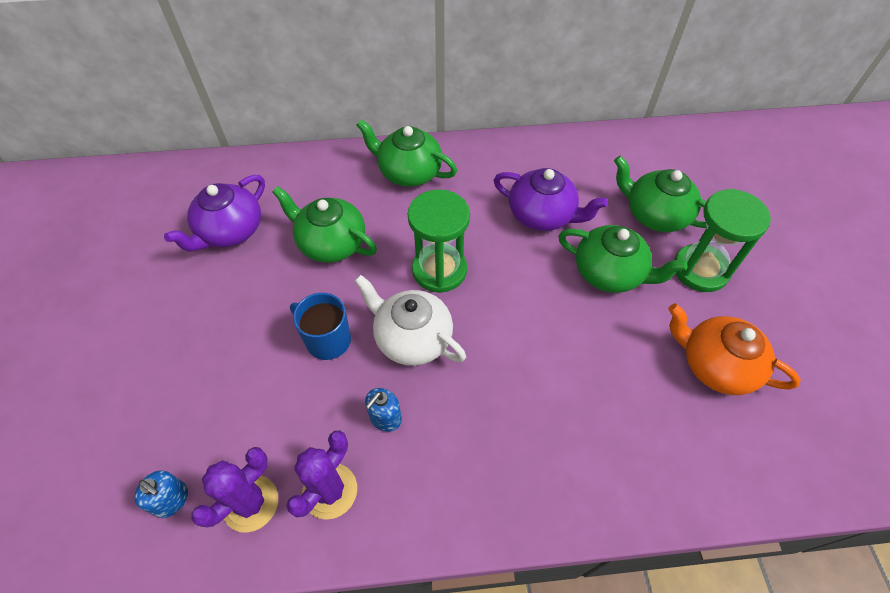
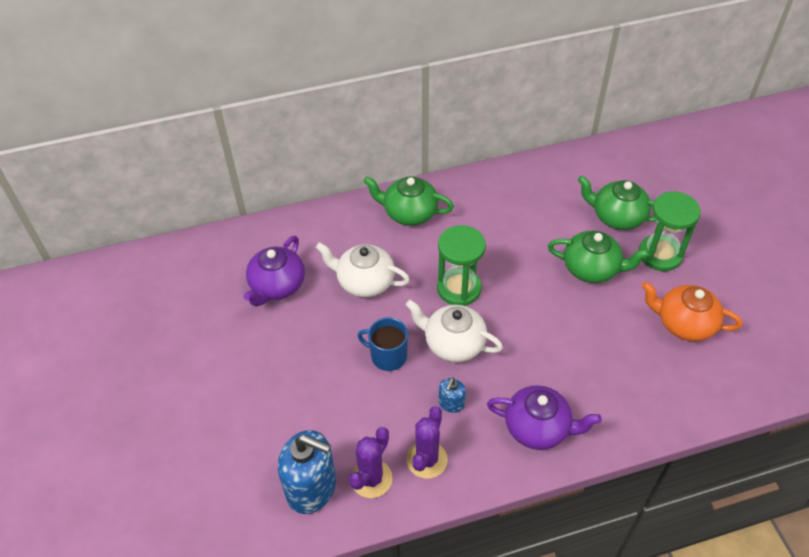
camera: 10 degrees left, 5 degrees down
(171, 500) = (312, 488): blue soap dispenser -> blue soap dispenser, size x2.10
(331, 243) = (364, 282): green teapot -> white teapot
(542, 215) = (528, 231): purple teapot -> purple teapot (538, 427)

